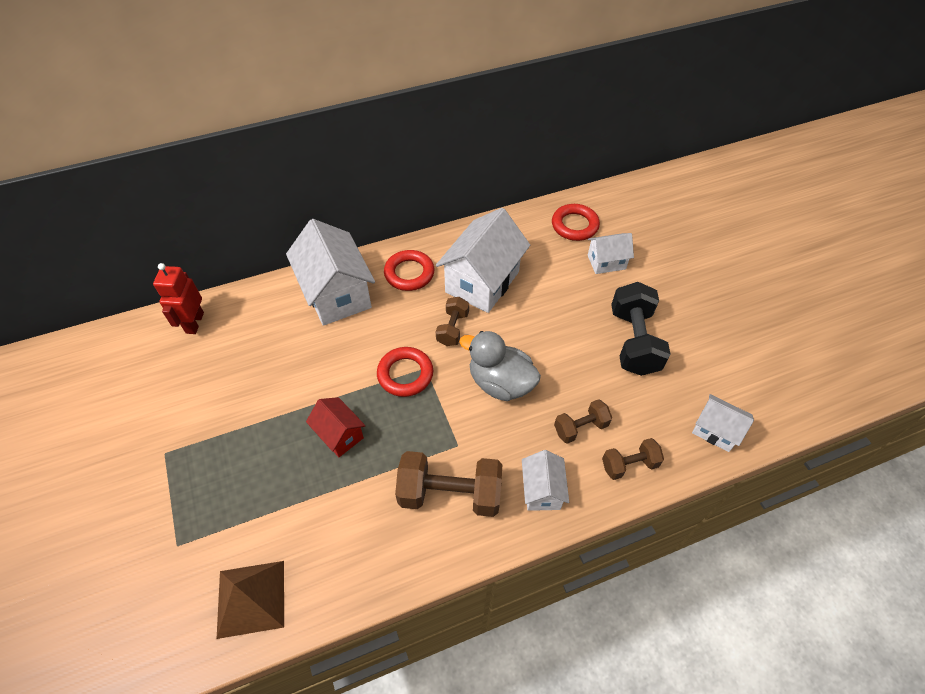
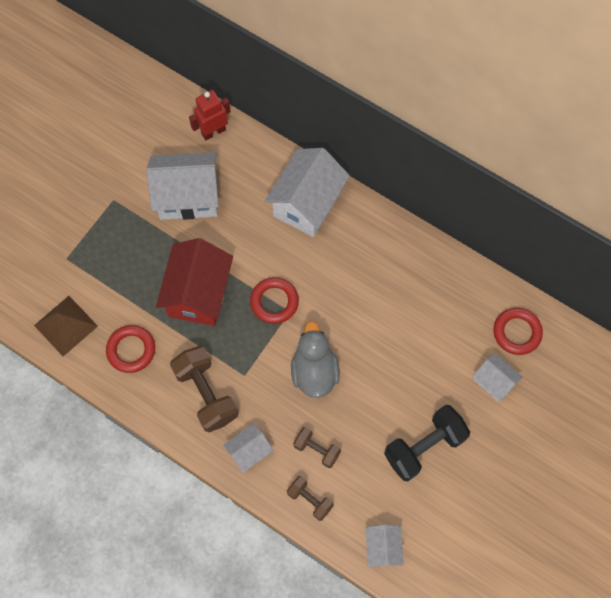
camera: 55 degrees right, 15 degrees up
(339, 435) = (198, 294): red house -> red house, size x1.89
(409, 273) = (365, 240): red ring -> red ring (131, 350)
(452, 328) = (337, 307): brown dumbbell -> none
(482, 282) = (398, 299): white house -> white house (188, 197)

